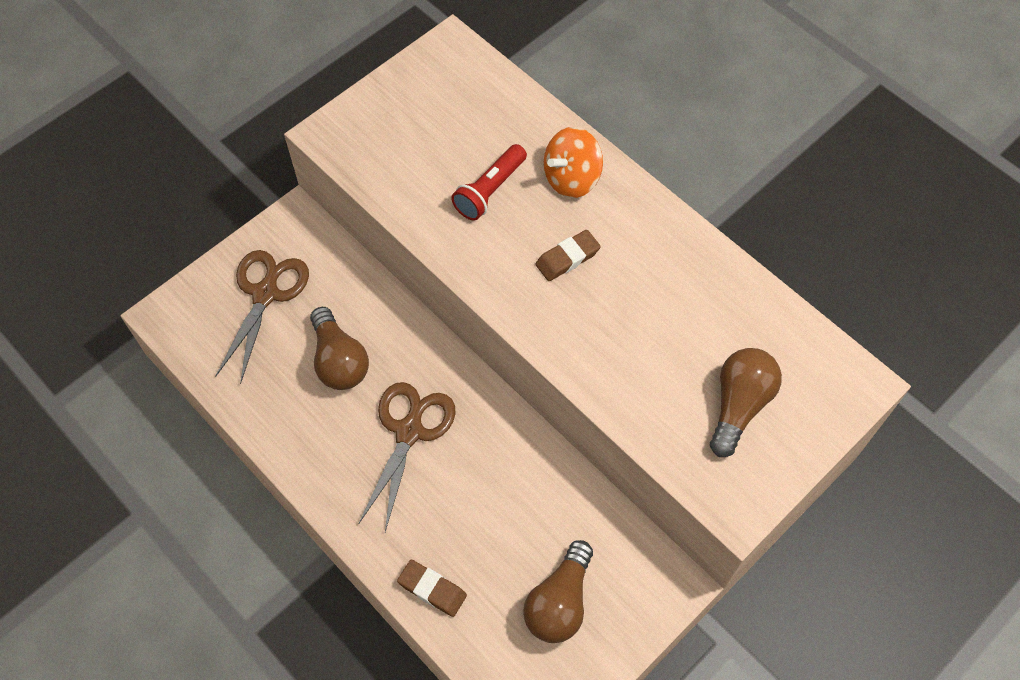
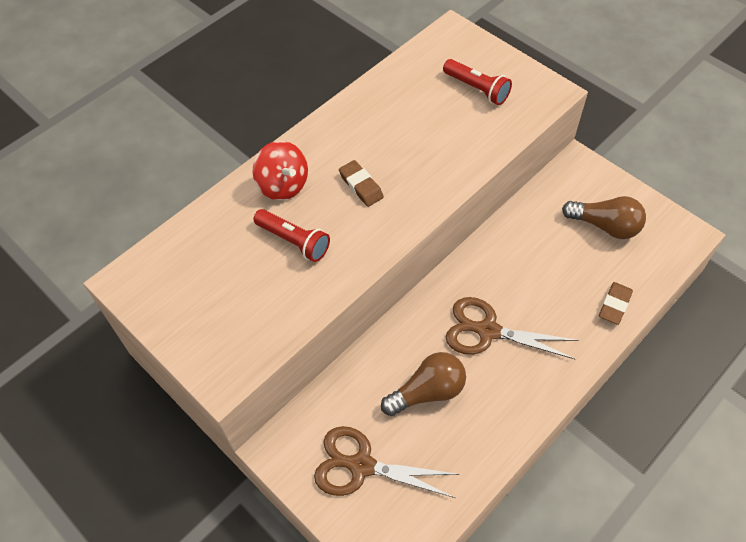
camera: 90 degrees left, 5 degrees down
(571, 178) = (283, 185): orange spinning top -> red spinning top
(738, 405) = (477, 89): brown light bulb -> red flashlight

